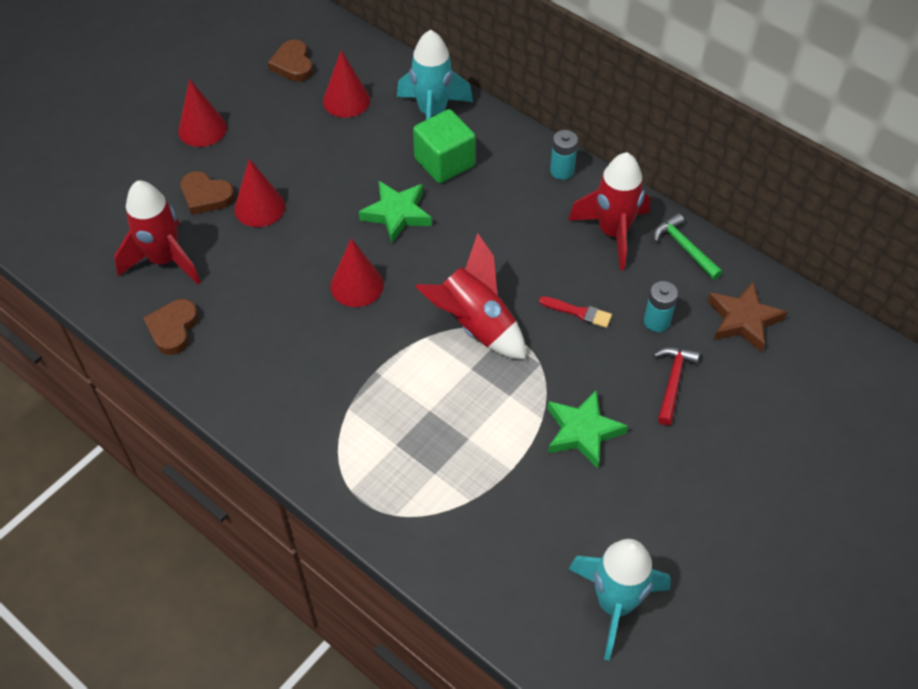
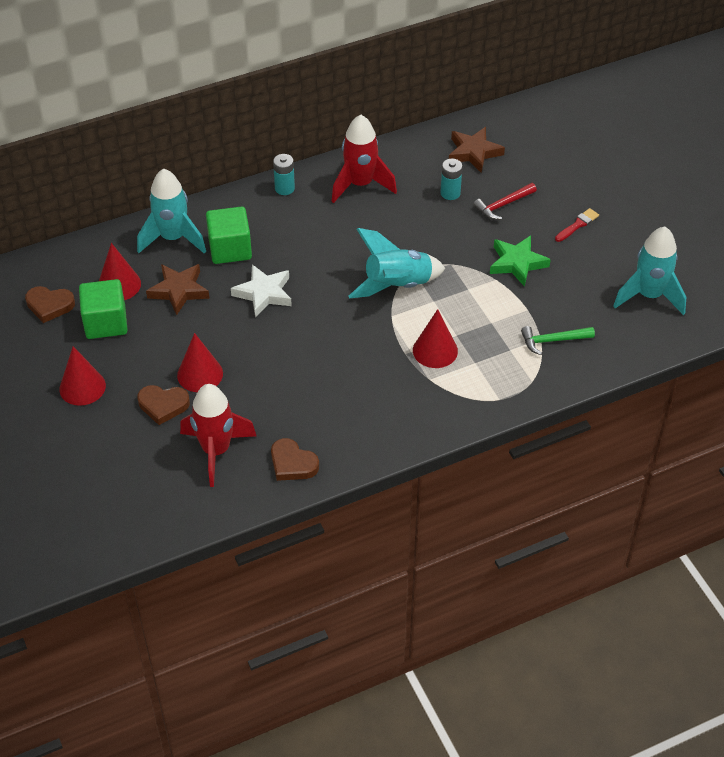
camera: 65 degrees left, 5 degrees down
(206, 196) = (163, 405): brown heart -> brown heart turned 45 degrees clockwise
(292, 111) = (106, 323): none -> green cube
(357, 285) = (319, 339): red cone -> red cone (435, 350)
(363, 147) = (179, 291): none -> brown star
(397, 214) = (264, 293): green star -> white star
(475, 325) = (397, 286): red rocket -> turquoise rocket
(578, 312) = (419, 228): red brush -> red brush (577, 225)
(673, 382) = (503, 205): red hammer -> red hammer turned 75 degrees counterclockwise
(684, 248) = (397, 155): green hammer -> green hammer (553, 340)

